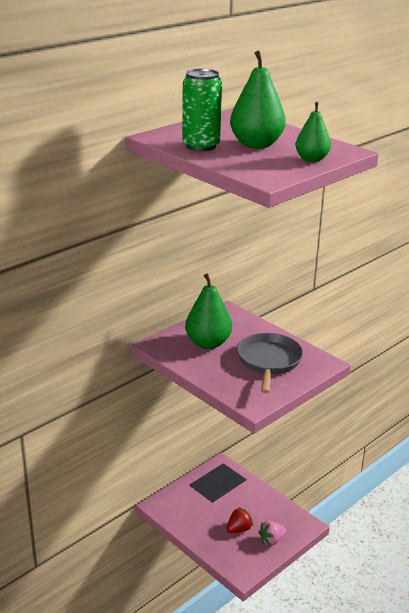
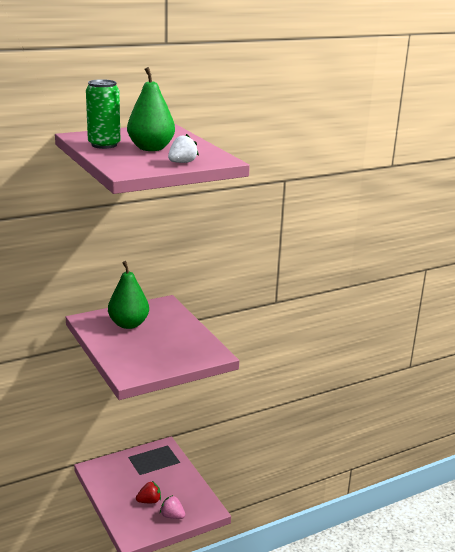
camera: 15 degrees right, 5 degrees down
(268, 361) = (168, 346): grey pan -> none
(271, 540) = (172, 516): pink strawberry -> pink strawberry turned 45 degrees clockwise
(311, 159) = (182, 162): green pear -> white strawberry

